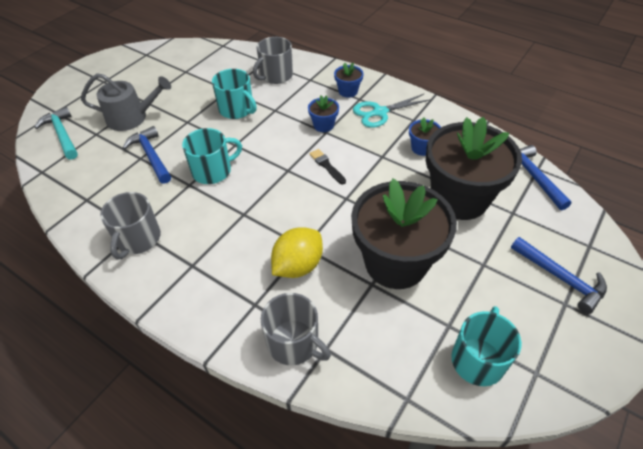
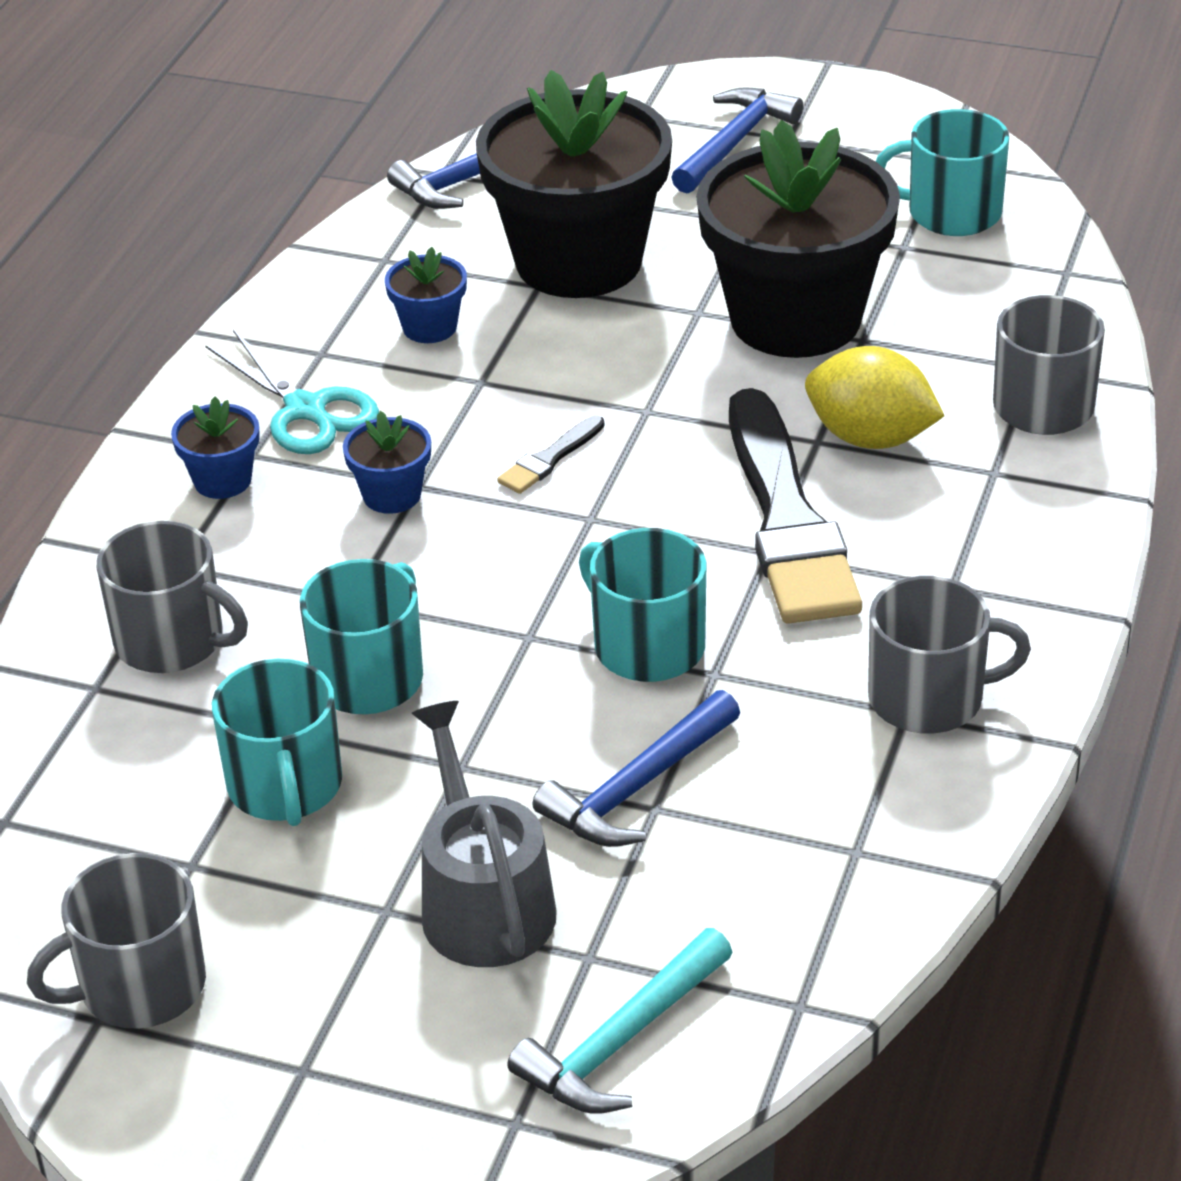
camera: 105 degrees left, 10 degrees down
(151, 60) = (139, 987): none -> grey mug
(202, 89) = (285, 787): none -> turquoise mug
(258, 224) = (787, 520): none -> black brush

